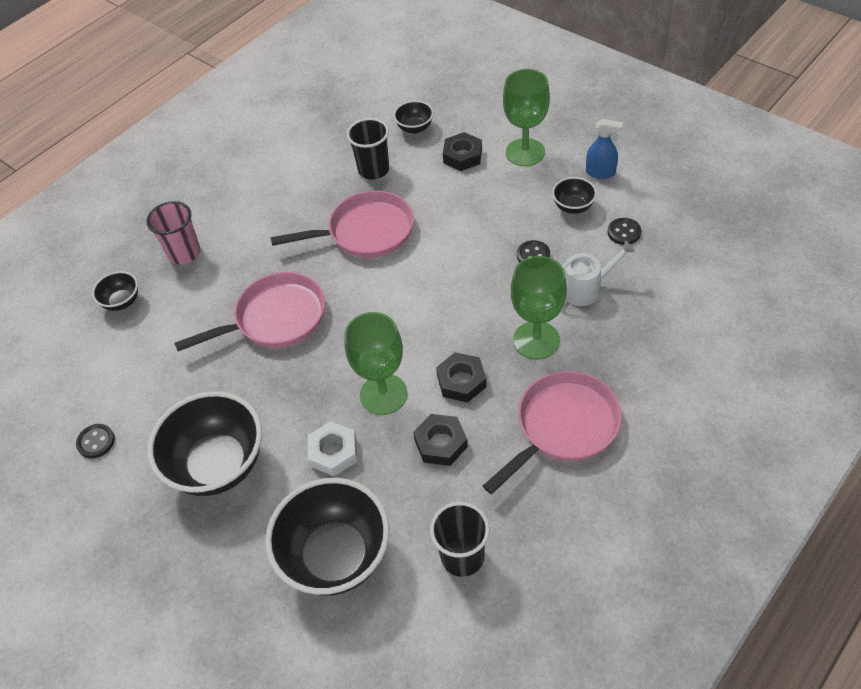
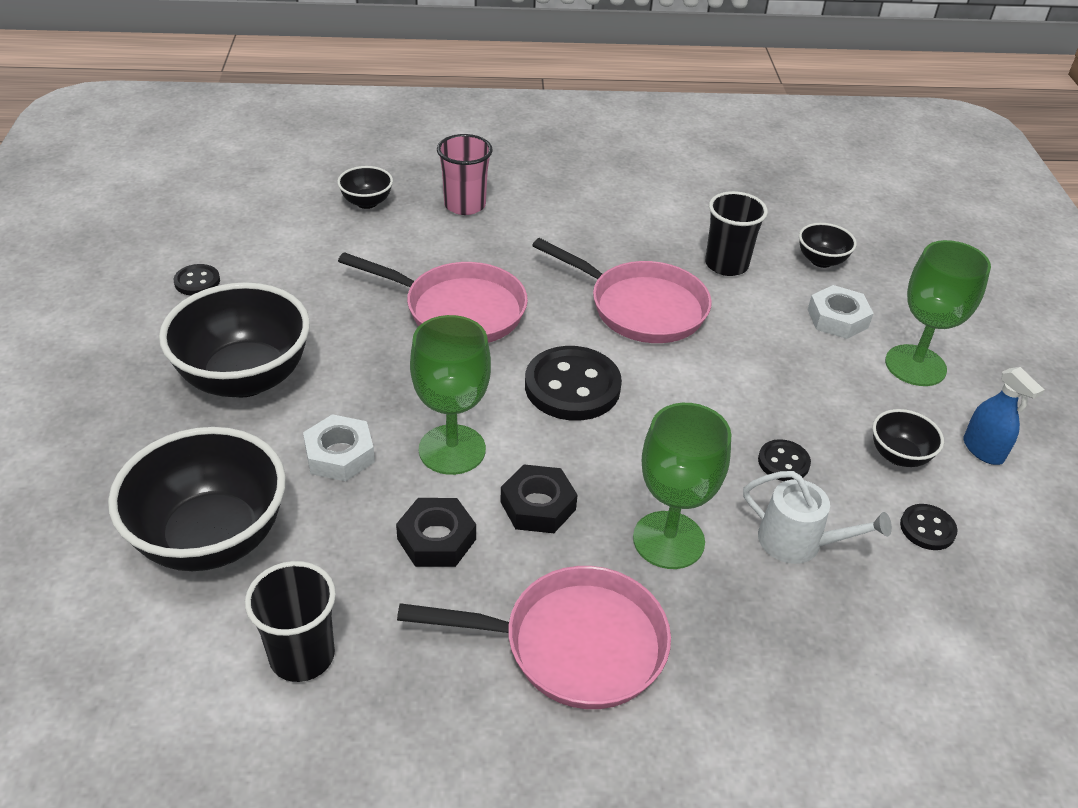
camera: 40 degrees right, 10 degrees down
(392, 306) = (572, 386): none -> black button
(462, 156) = (837, 318): black nut -> white nut

